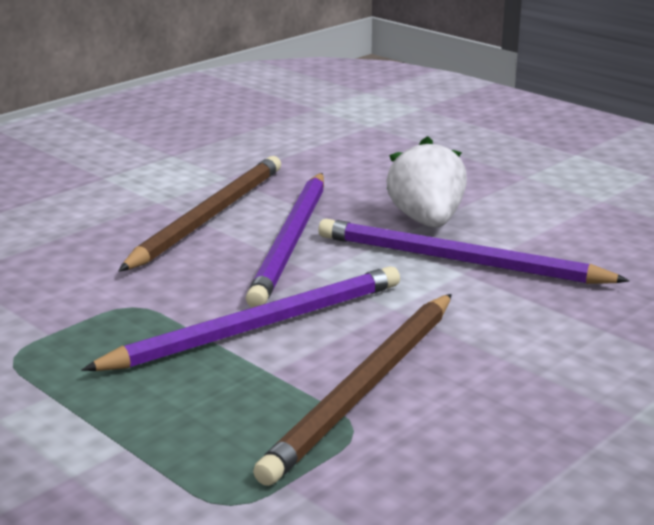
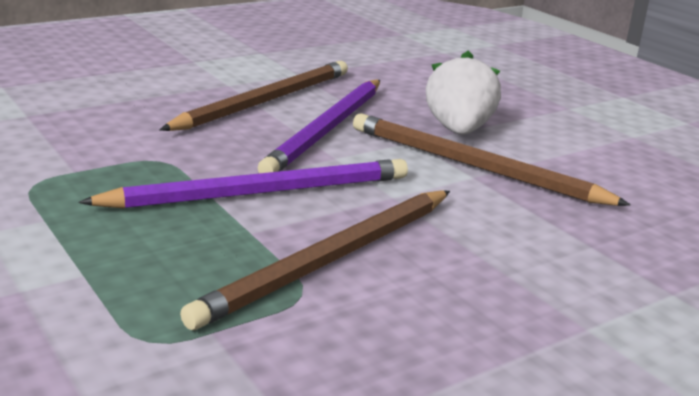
camera: 10 degrees right, 0 degrees up
(459, 260) = (473, 166): purple pencil -> brown pencil

